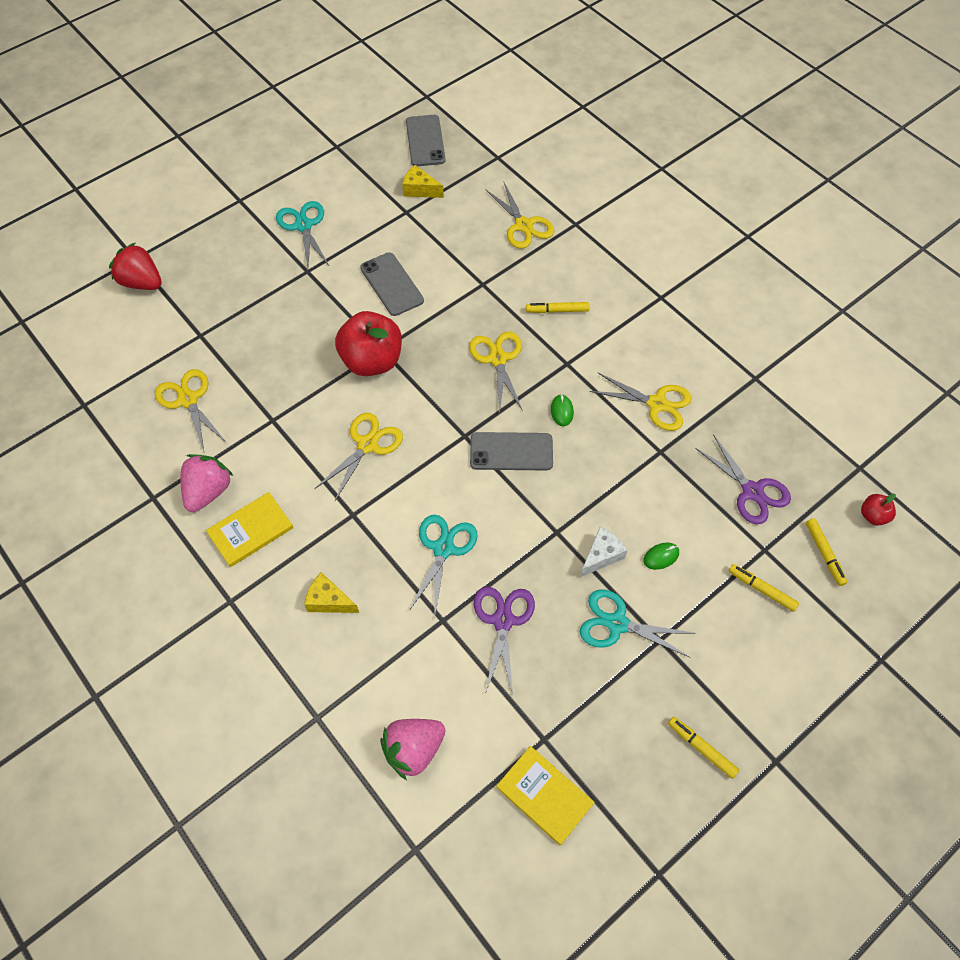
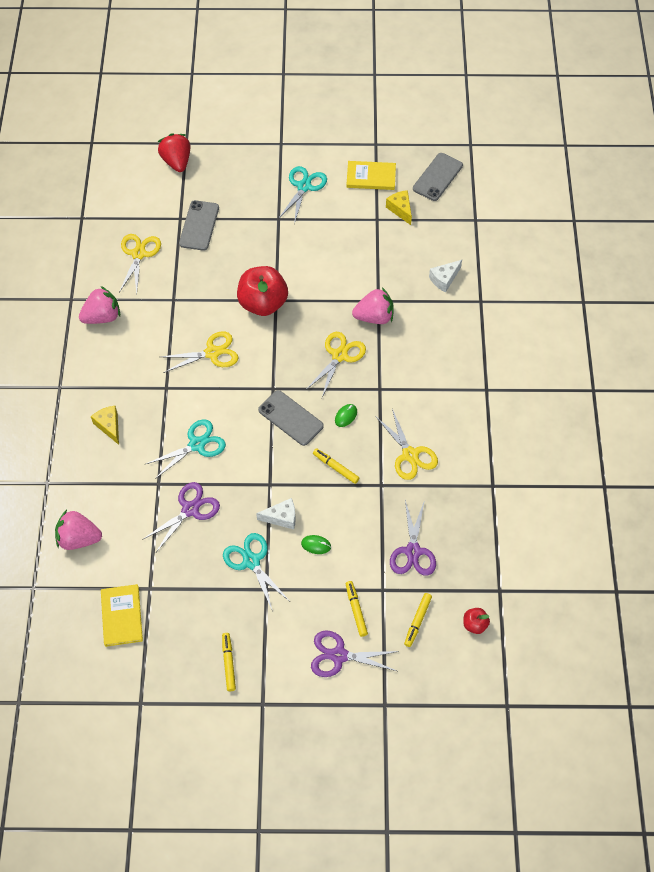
camera: 40 degrees right, 0 degrees up
(250, 530) = (104, 356): yellow book -> yellow book (371, 177)
(392, 284) = (321, 262): grey phone -> grey phone (199, 225)
(494, 301) = (374, 317): none -> pink strawberry
(523, 225) = (444, 279): yellow scissors -> white cheese
(557, 310) = (408, 351): yellow marker -> yellow marker (336, 467)
(792, 647) = (339, 655): none -> purple scissors

